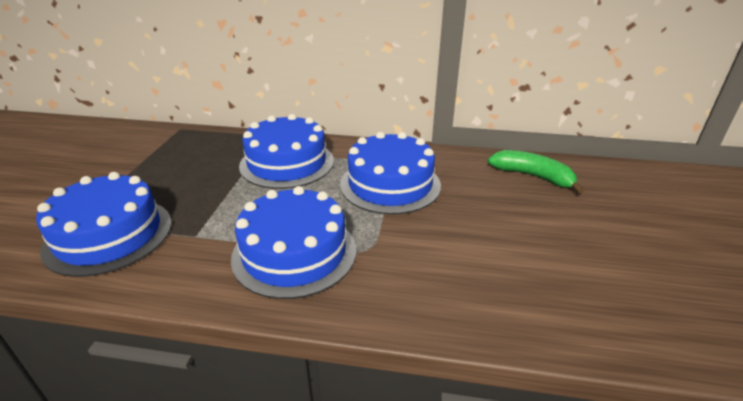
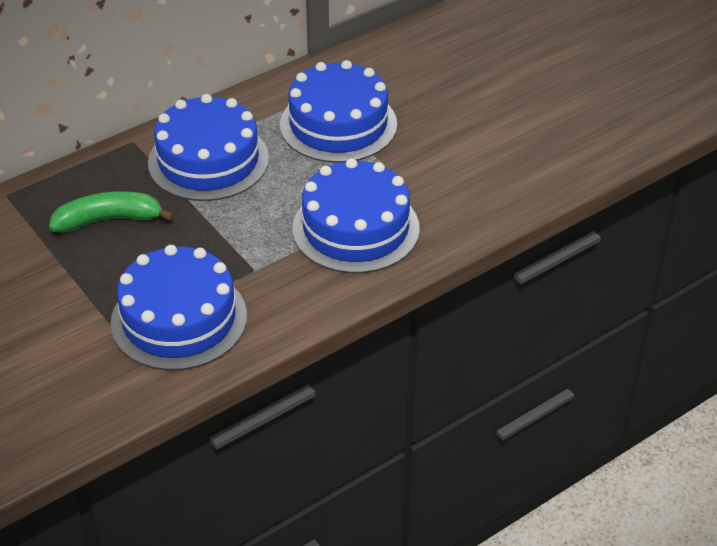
camera: 45 degrees left, 10 degrees up
(533, 176) = (441, 45): green banana -> green banana (109, 220)

